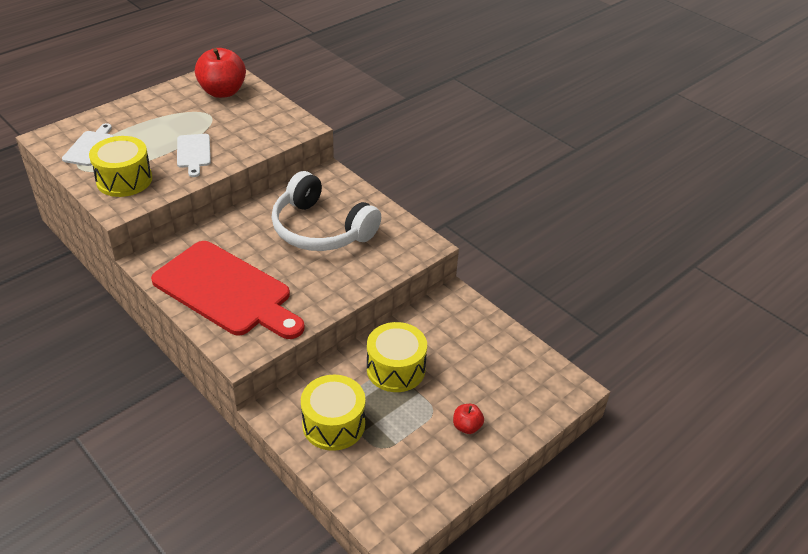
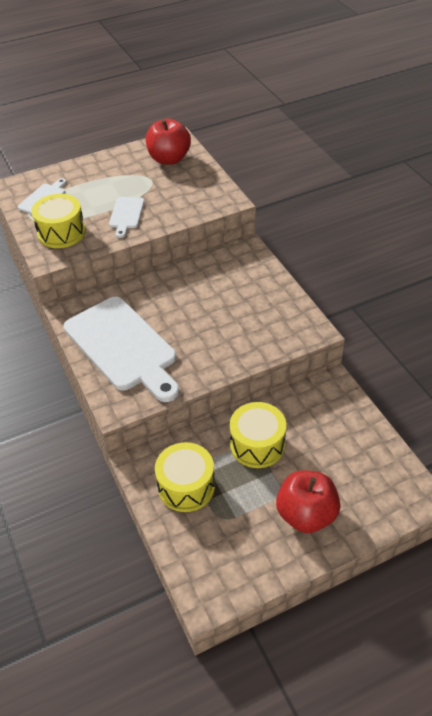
camera: 20 degrees right, 5 degrees up
(226, 291) = (123, 346): red cutting board -> white cutting board
(321, 229) = (222, 300): white headphones -> none
(467, 427) = (306, 515): red apple -> red apple, size x2.11

